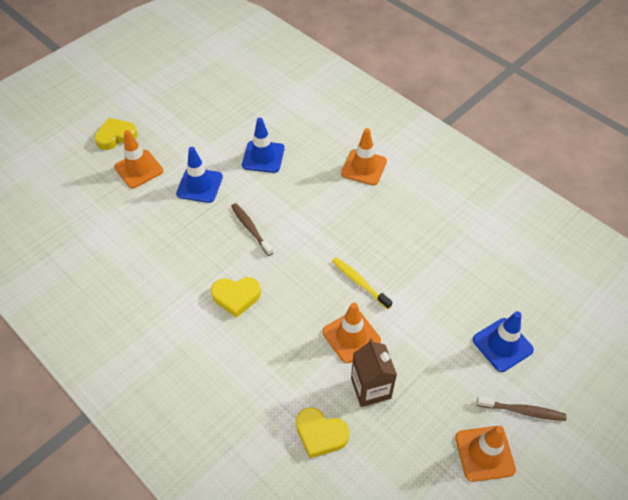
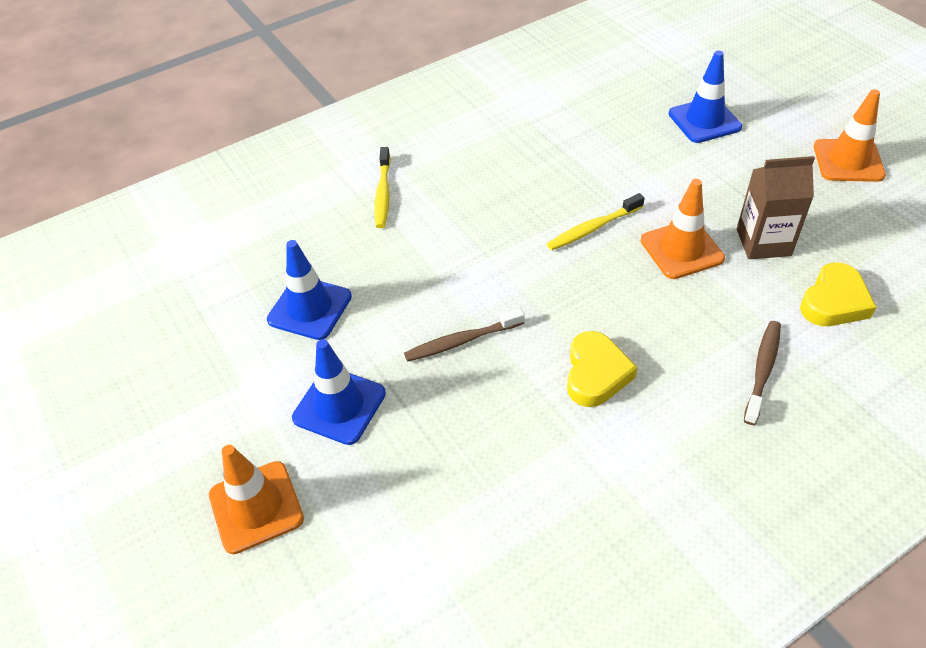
camera: 75 degrees left, 5 degrees down
(116, 136) = (142, 548): yellow heart -> none
(364, 167) = (383, 193): orange traffic cone -> yellow toothbrush
(522, 411) = (792, 123): brown toothbrush -> brown toothbrush (762, 371)

